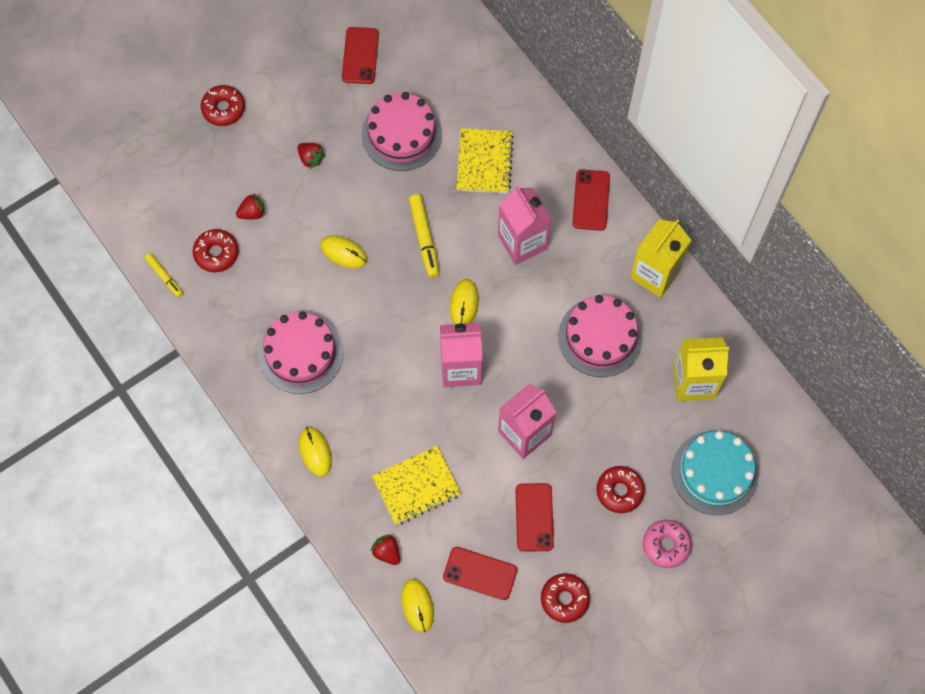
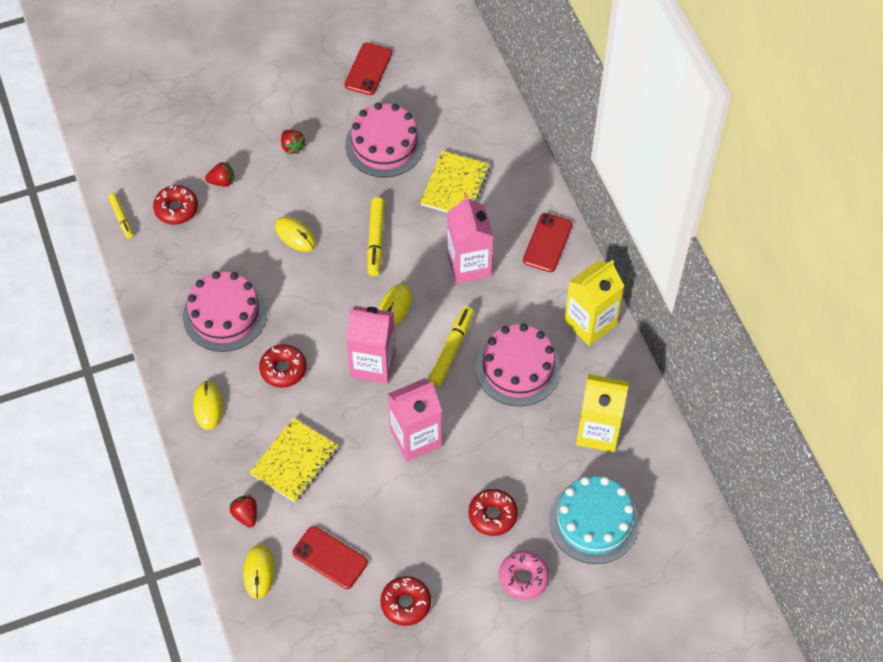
camera: 15 degrees right, 10 degrees down
(223, 109) = (226, 87): red donut -> red donut (283, 369)
(416, 486) = (294, 461): yellow notebook -> yellow notebook turned 45 degrees counterclockwise
(531, 334) = (451, 349): none -> yellow marker
(534, 517) = (400, 518): red phone -> none

